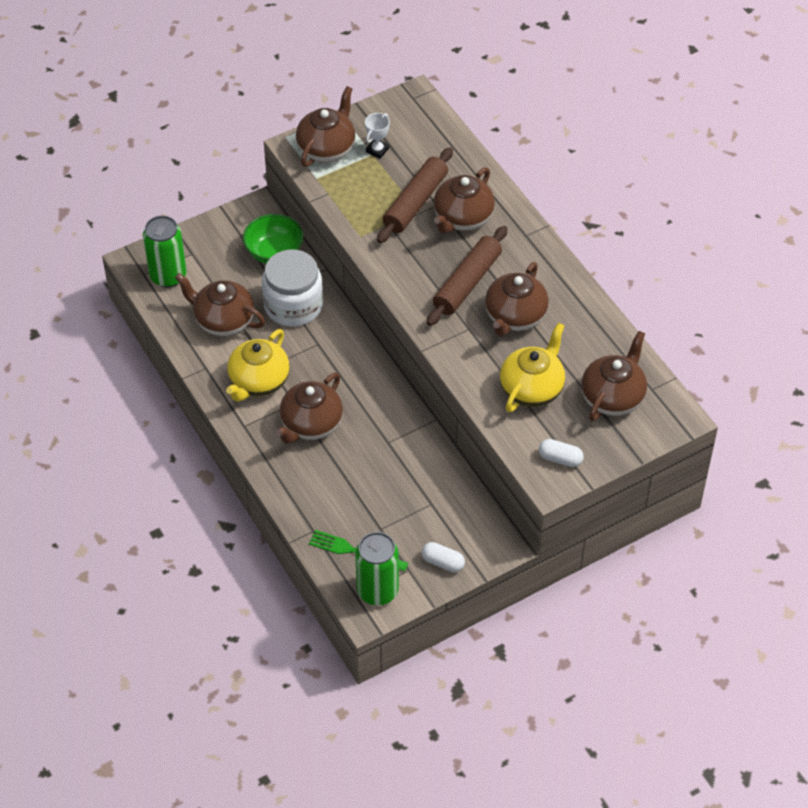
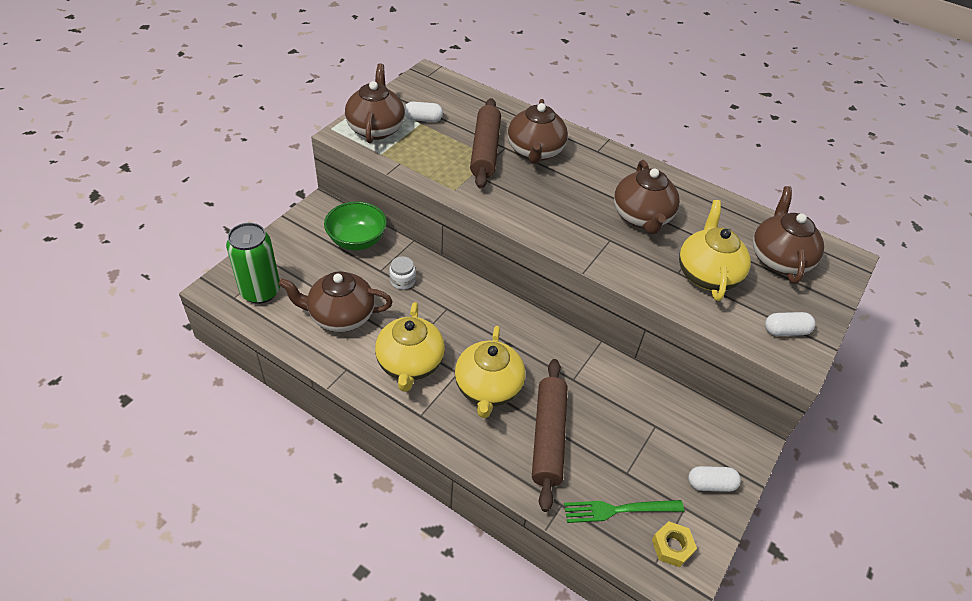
camera: 30 degrees left, 5 degrees down
(293, 305) = (402, 281): white jar -> white jar, size x0.41
(311, 424) = (488, 389): brown teapot -> yellow teapot
(377, 150) = (423, 119): white trophy -> white capsule
(377, 591) = (672, 547): green can -> yellow nut
(467, 283) = (578, 201): brown rolling pin -> brown rolling pin (548, 437)

